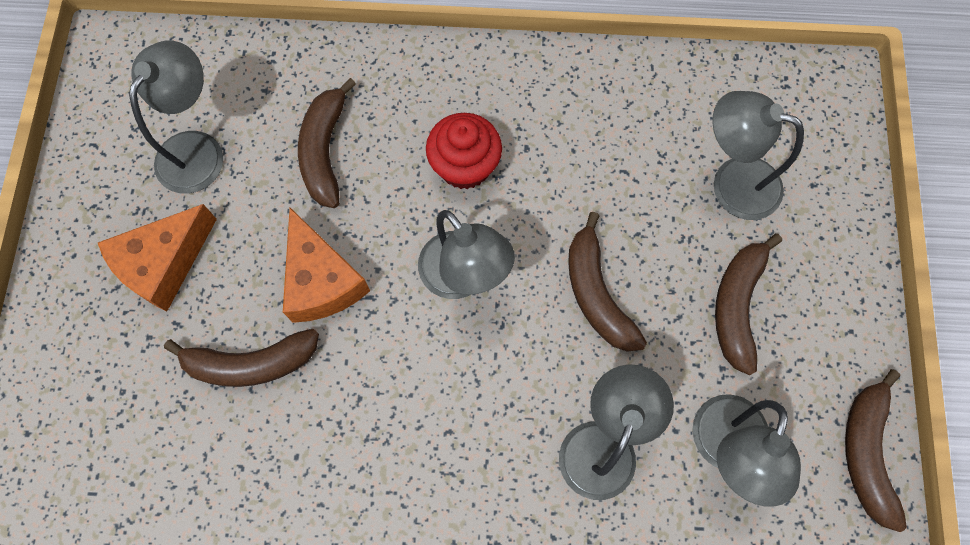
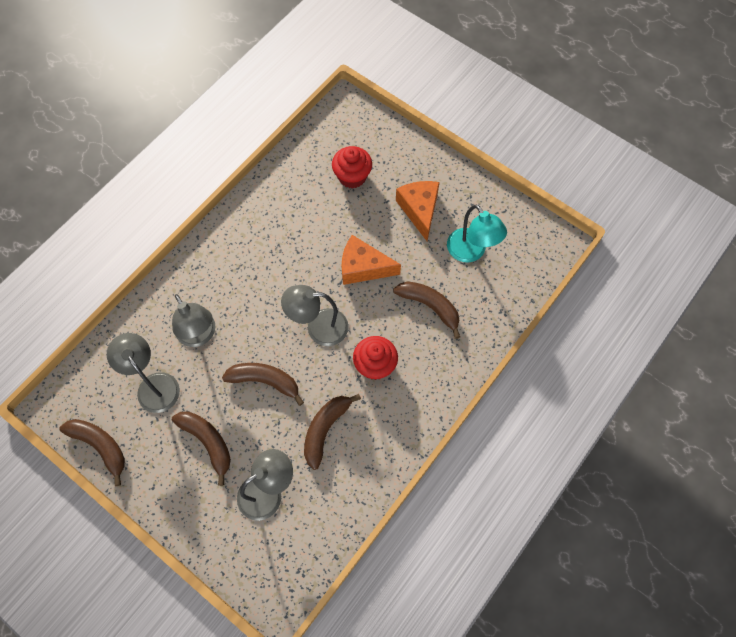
camera: 125 degrees right, 5 degrees down
(159, 411) = (352, 176): none -> red cupcake
(197, 149) = (471, 252): grey lamp -> turquoise lamp
(251, 363) = (346, 219): brown banana -> brown banana (325, 429)

